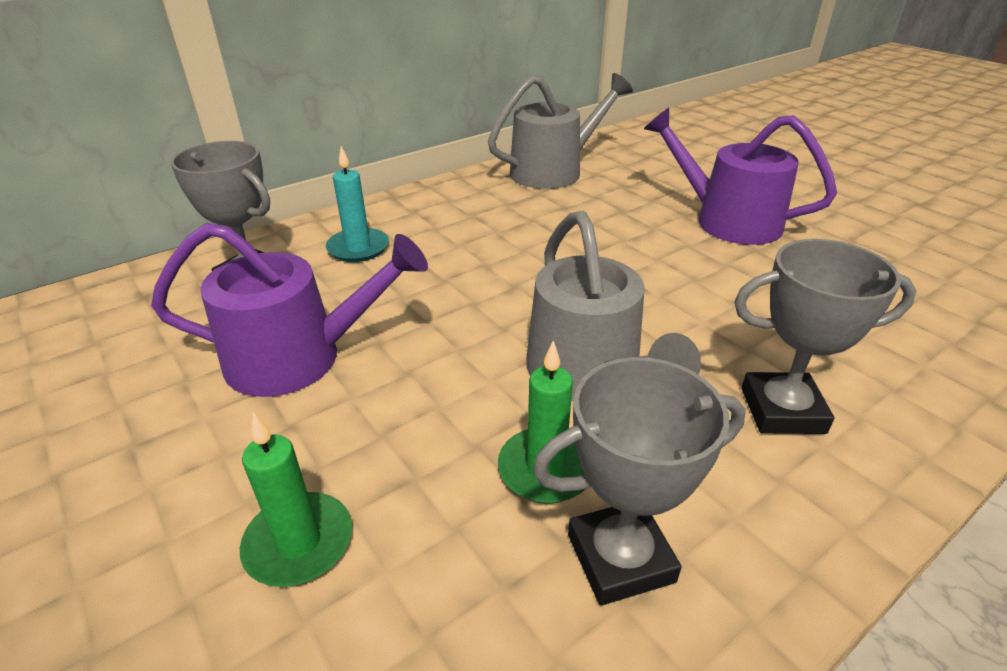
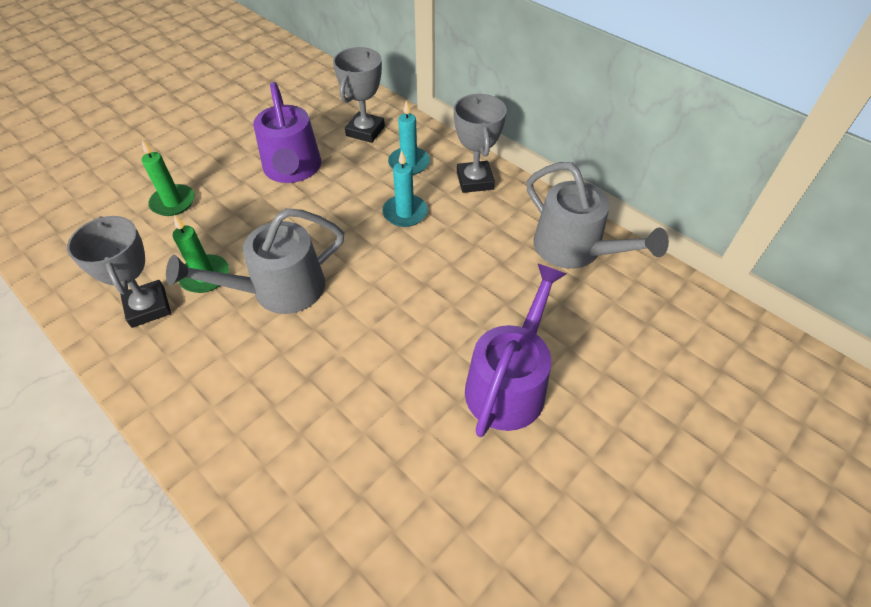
camera: 80 degrees right, 15 degrees up
(460, 258) = (405, 213): none -> turquoise candle
(782, 410) = (243, 388): grey trophy -> grey trophy (474, 181)

